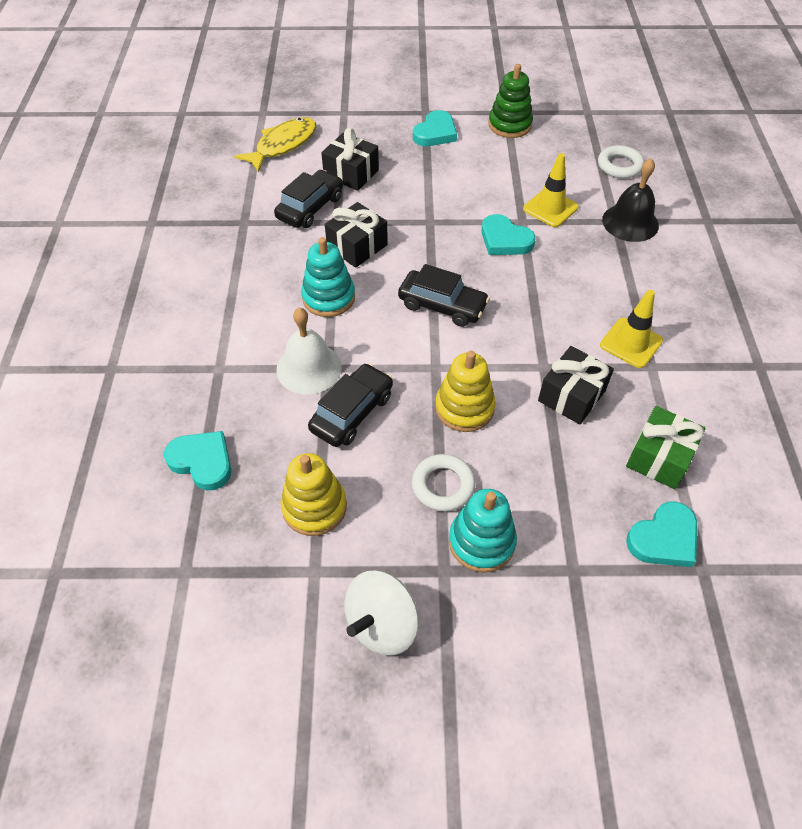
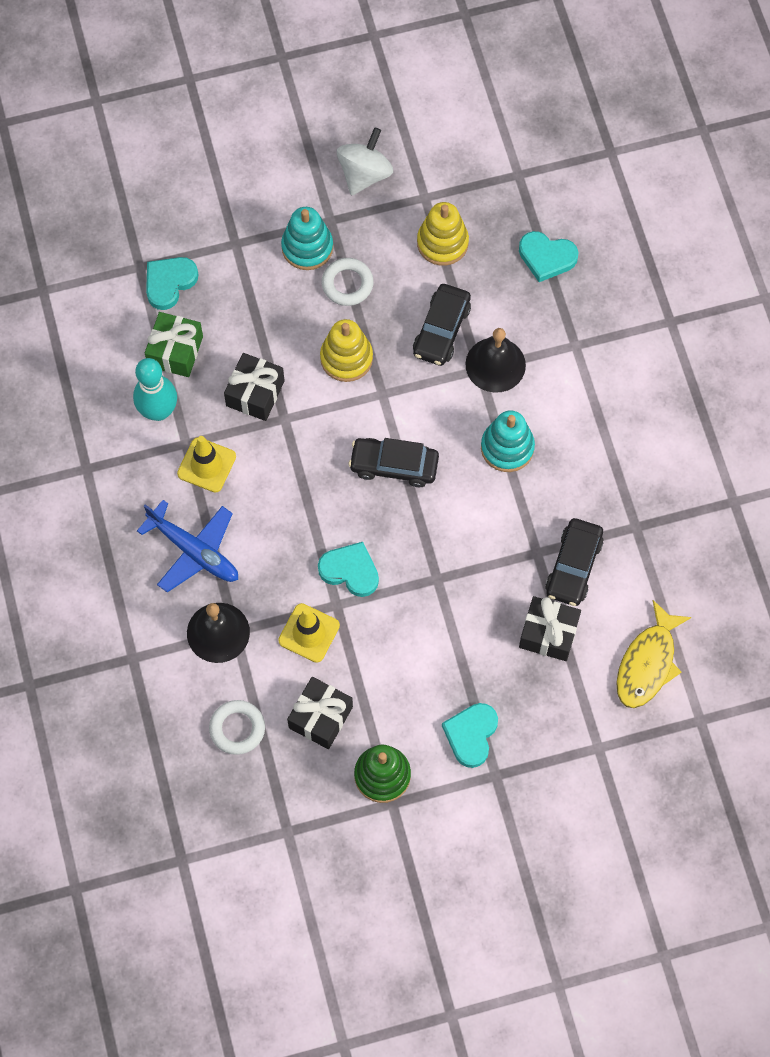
camera: 165 degrees right, 15 degrees up
(309, 368) = (495, 364): white bell -> black bell
(357, 246) = (502, 522): black gift -> black gift (320, 717)
(649, 280) = (193, 551): none -> blue plane
(681, 401) = (158, 411): none -> turquoise bowling pin

